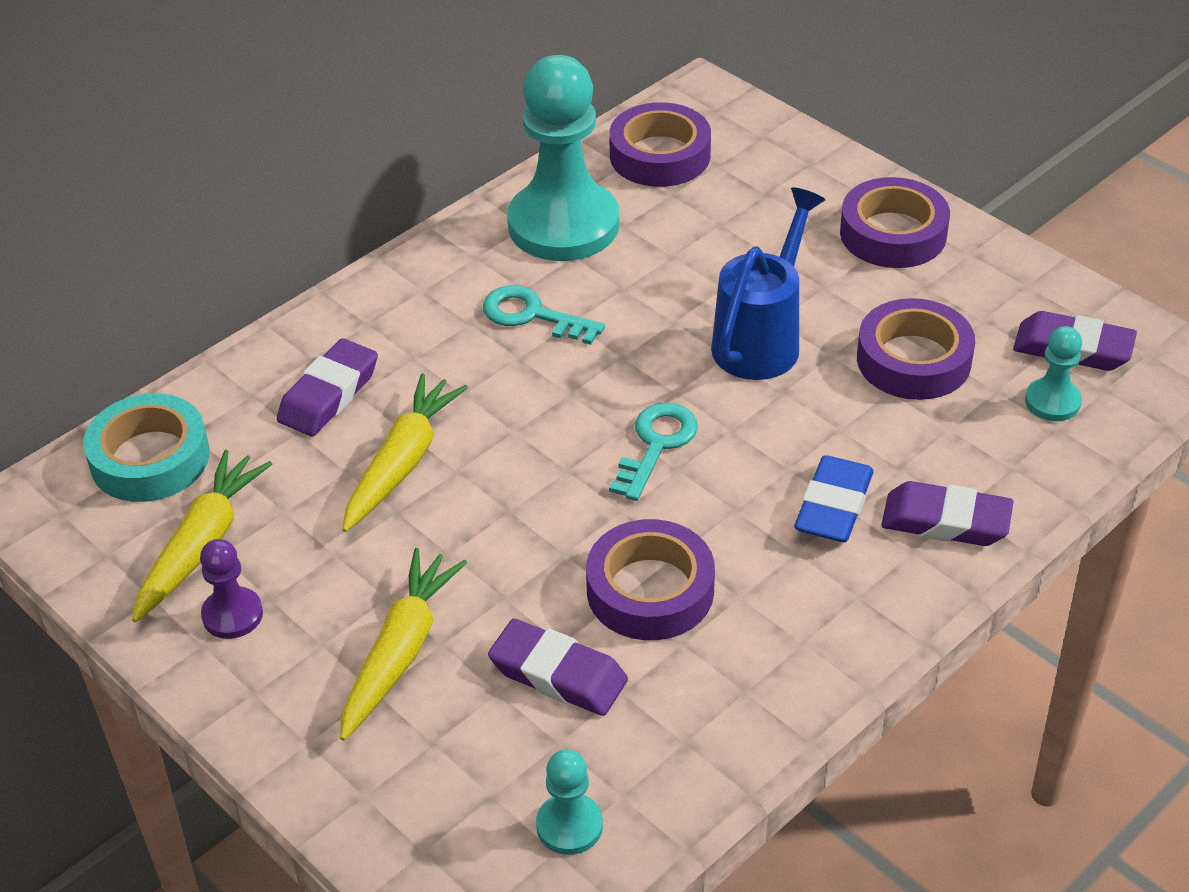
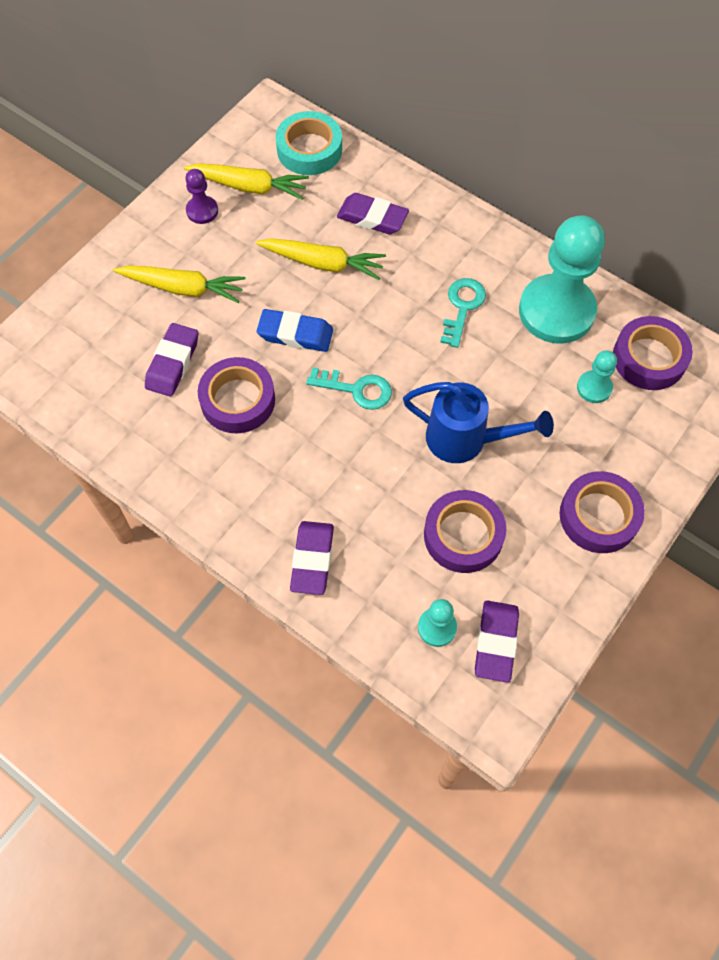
camera: 80 degrees right, 20 degrees up
(569, 826) = (74, 382): turquoise pawn -> turquoise pawn (594, 387)
(833, 506) = (317, 493): blue eraser -> blue eraser (295, 334)

